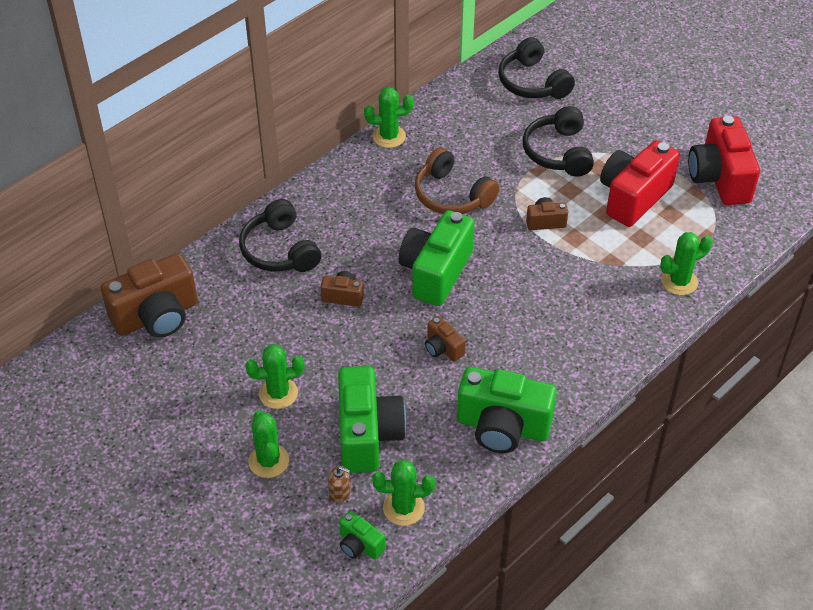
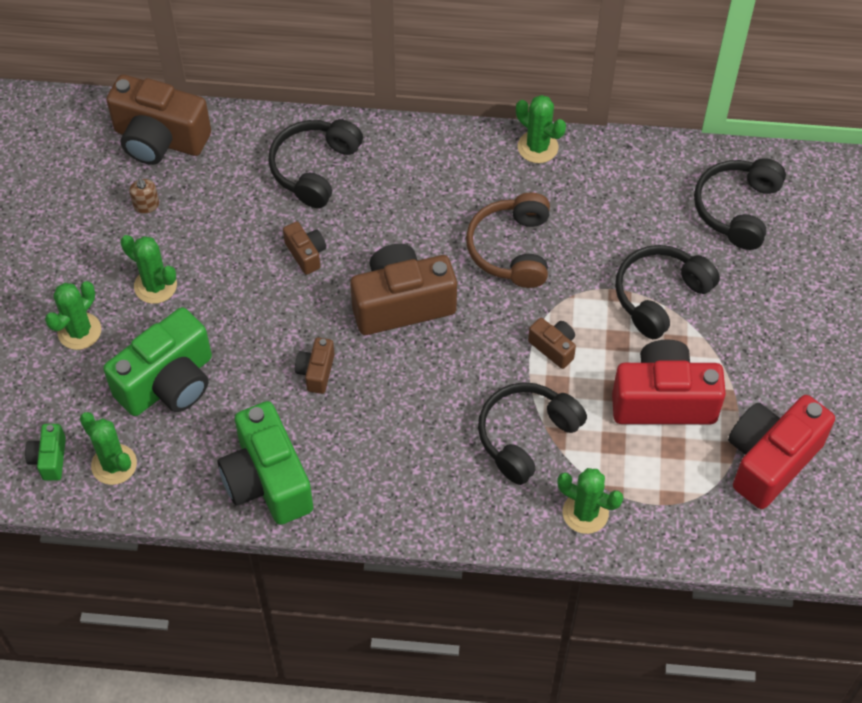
camera: 50 degrees right, 10 degrees up
(340, 493) = (90, 406): brown soap dispenser -> brown soap dispenser (146, 205)
(435, 272) = (402, 303): green camera -> brown camera
(597, 274) = (526, 436): none -> black headphones

